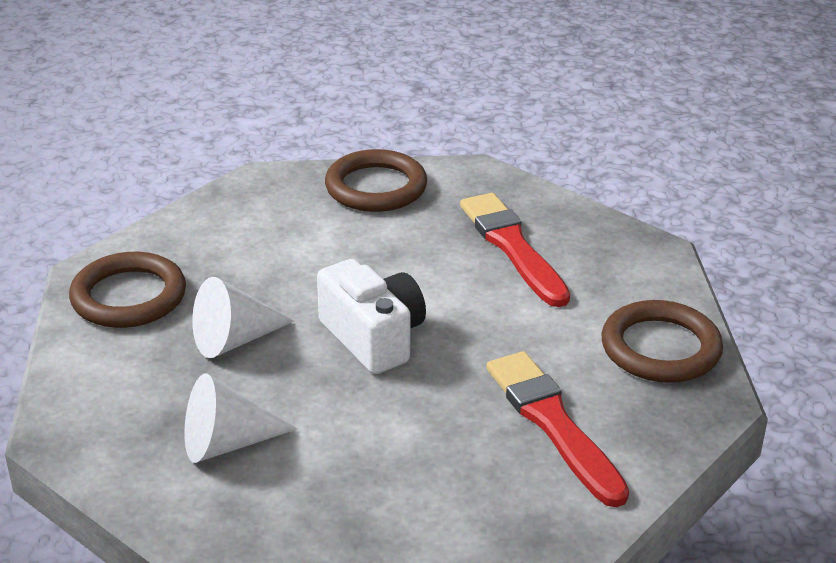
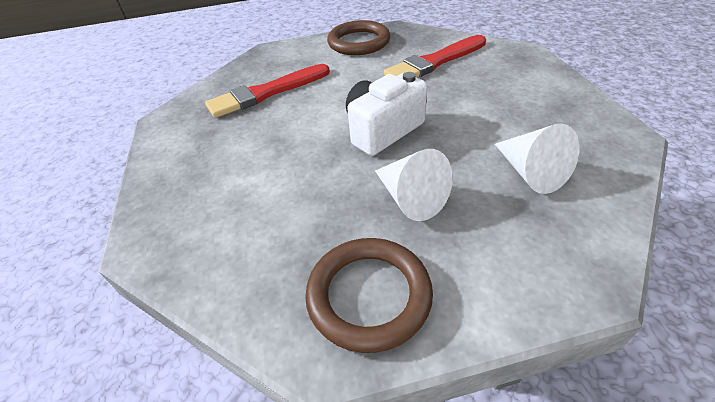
camera: 95 degrees left, 10 degrees up
(376, 187) = (177, 164): brown ring -> none

